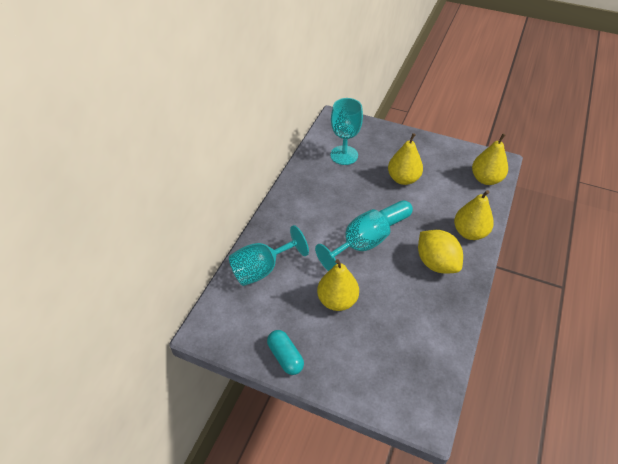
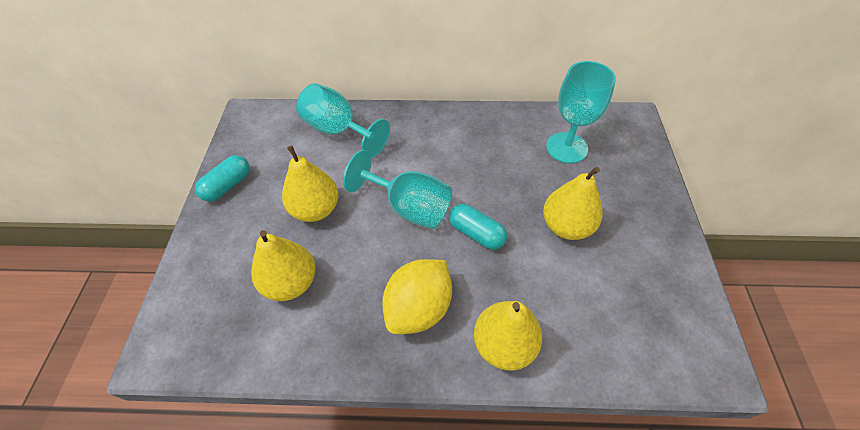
camera: 70 degrees right, 5 degrees up
(486, 179) = (648, 349): yellow pear -> yellow pear (291, 283)

